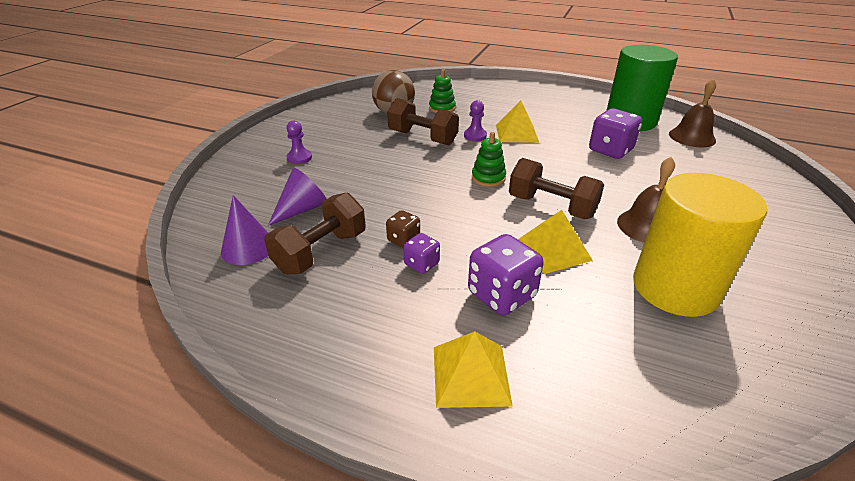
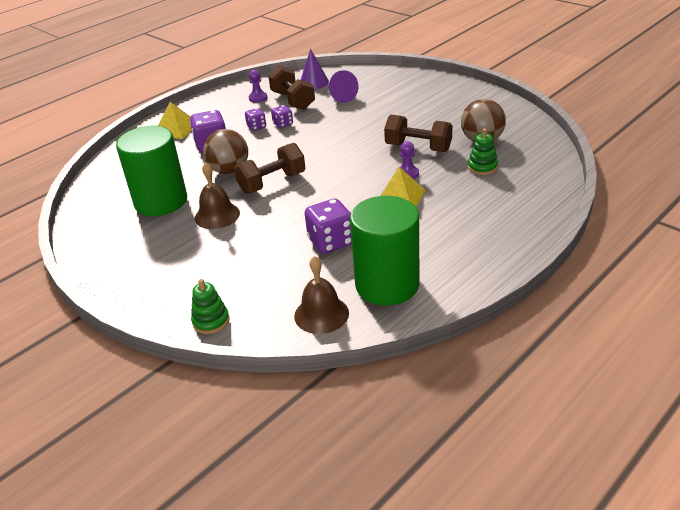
camera: 115 degrees right, 0 degrees up
(299, 158) = (413, 96): purple pawn -> purple pawn (258, 98)
(403, 240) = (283, 124): brown dice -> purple dice
(422, 138) = (418, 148): brown dumbbell -> brown dumbbell turned 60 degrees clockwise
(488, 178) = (330, 165): green stacking toy -> green stacking toy (211, 321)
(553, 250) = (229, 170): yellow pyramid -> brown ball
(675, 288) = (161, 201): yellow cylinder -> green cylinder

